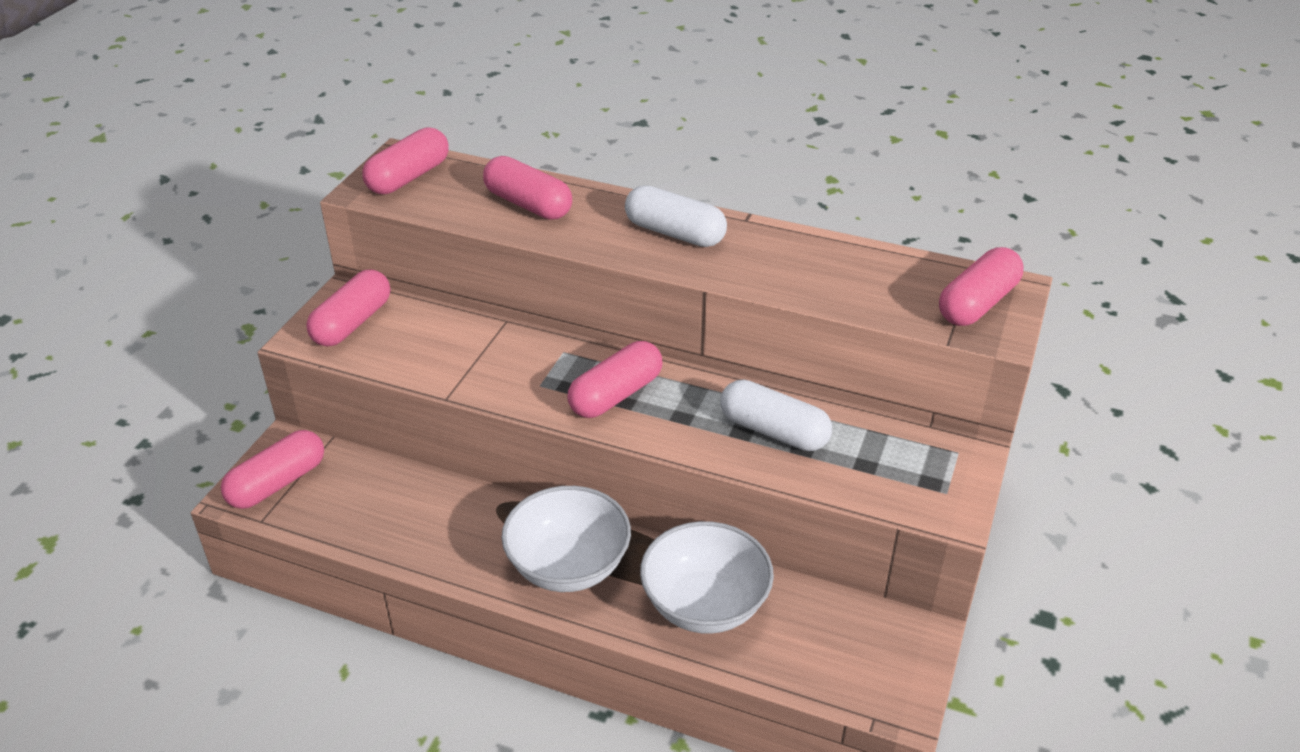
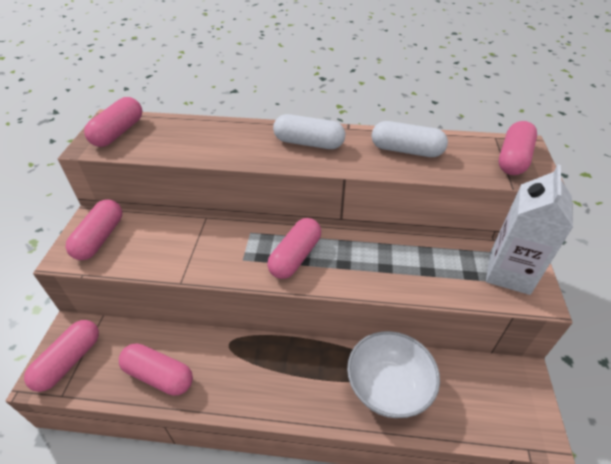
camera: 15 degrees left, 5 degrees up
(528, 204) = (206, 139): pink capsule -> pink capsule (159, 375)
(568, 566) = (290, 379): white bowl -> none
(774, 431) = (404, 262): white capsule -> white capsule (406, 150)
(926, 474) = (509, 273): none -> white carton

